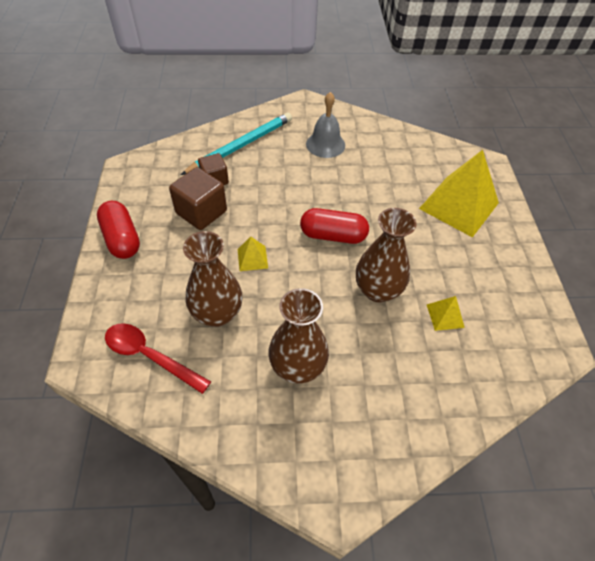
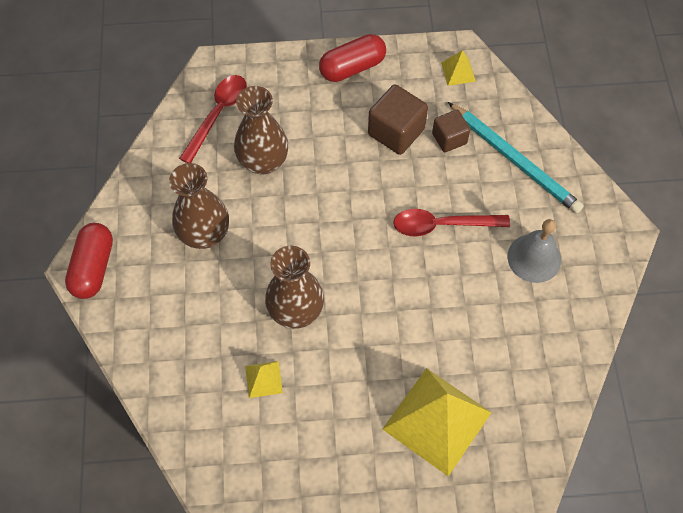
camera: 90 degrees right, 10 degrees up
(252, 258) = (334, 186): yellow pyramid -> yellow pyramid (458, 72)
(296, 190) = (442, 225): none -> red spoon
(333, 235) = (372, 266): red capsule -> red capsule (93, 267)

